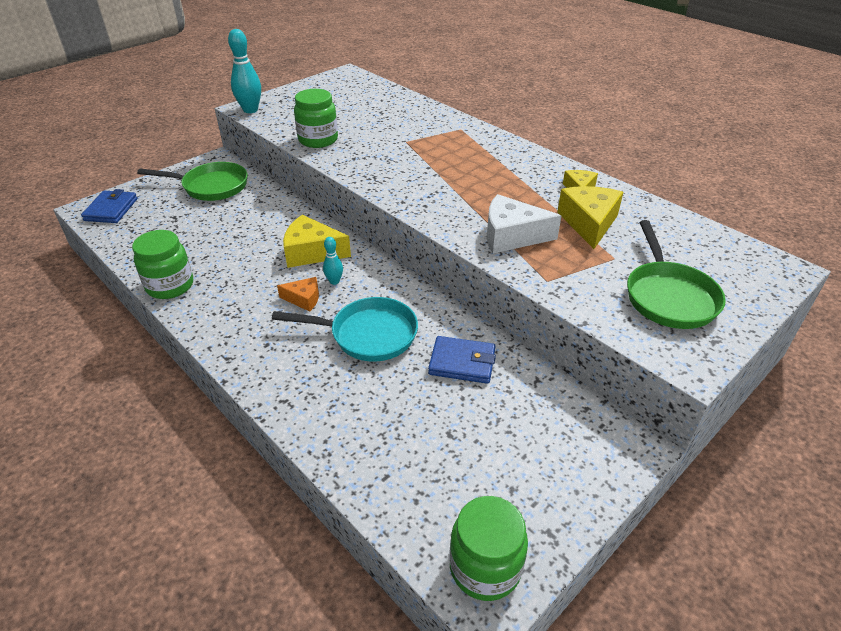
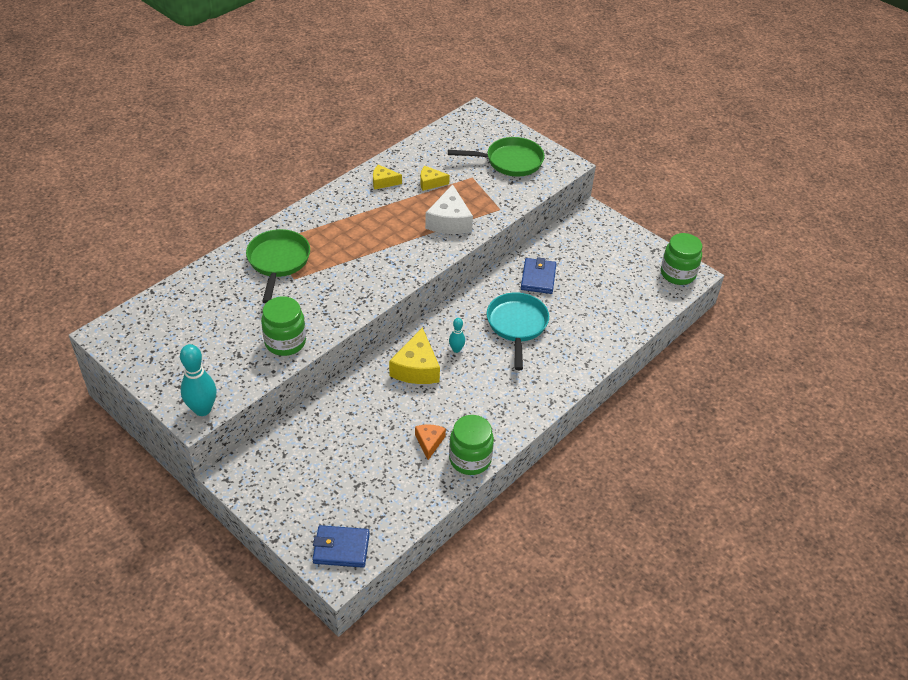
camera: 95 degrees left, 5 degrees up
(211, 186) = (296, 467): green pan -> green pan (278, 262)
(304, 299) = (480, 366): orange cheese -> orange cheese (429, 442)
(589, 223) = (430, 183): yellow cheese -> yellow cheese, size x0.57

